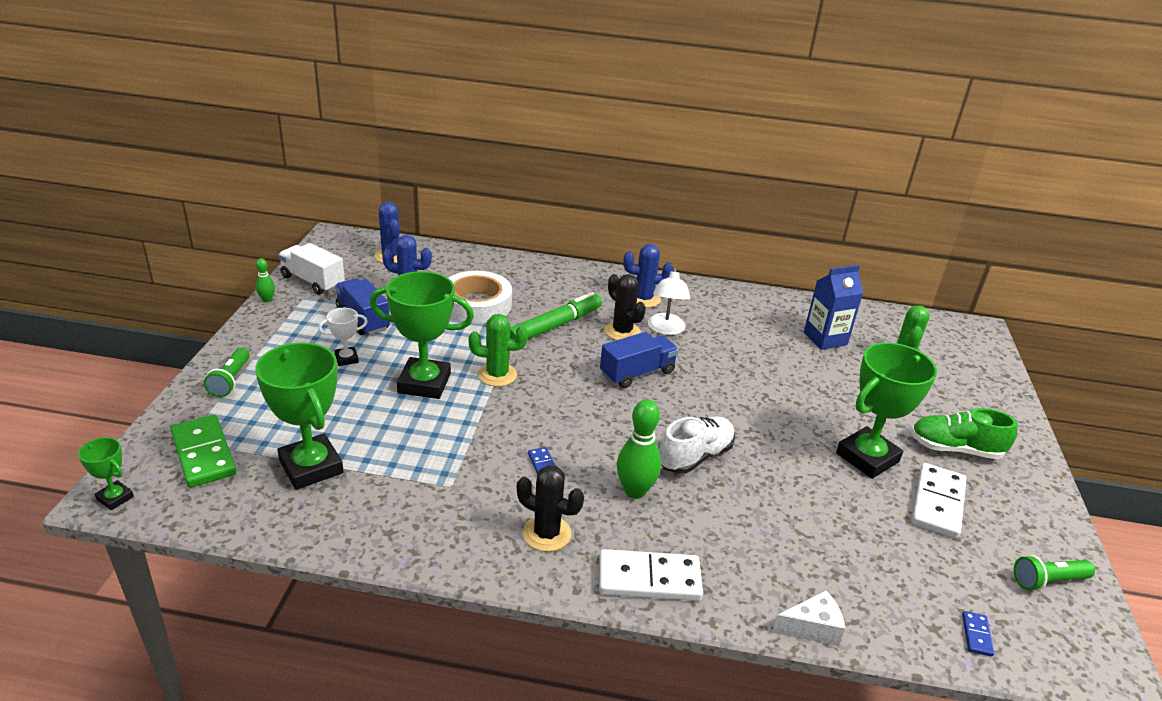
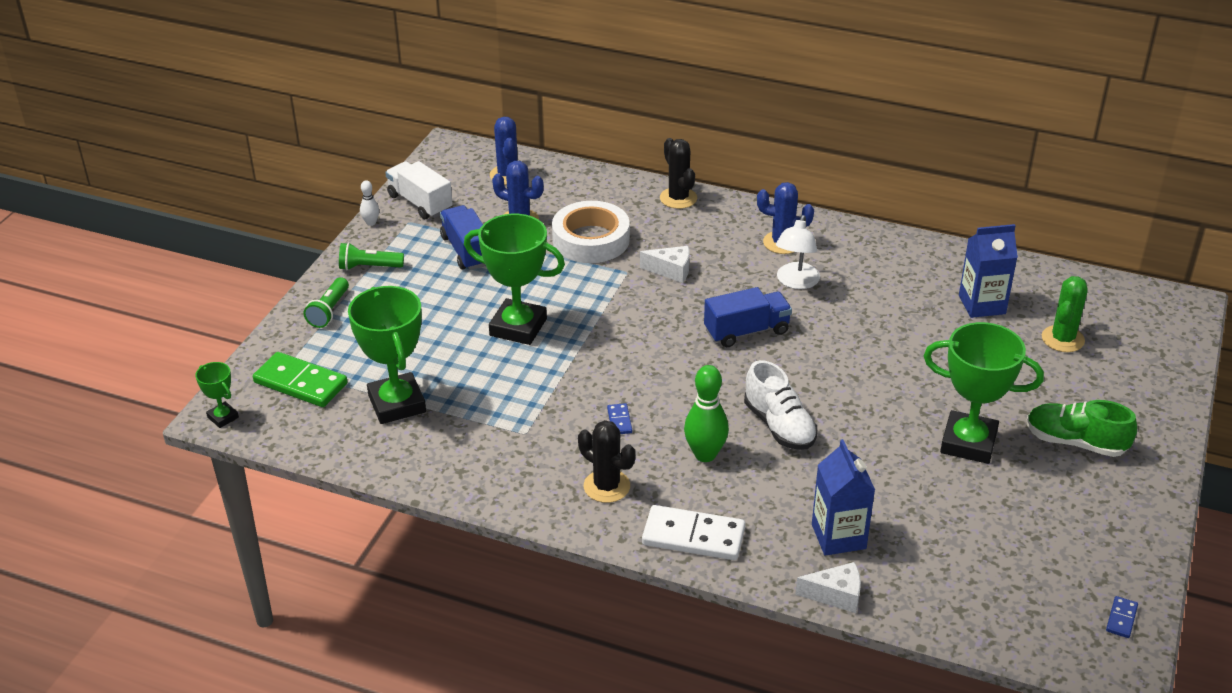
camera: 15 degrees right, 5 degrees up
(204, 454) = (301, 383): green domino -> green domino turned 45 degrees counterclockwise
(267, 300) = (371, 223): green bowling pin -> white bowling pin
(346, 359) = (444, 295): white trophy -> none
(497, 375) = (595, 323): green cactus -> none
(555, 326) = (671, 271): green marker -> white cheese
(622, 331) = (745, 282): black cactus -> black cactus (678, 198)
(695, 456) = (779, 426): white shoe -> white shoe turned 90 degrees clockwise
(790, 562) = (838, 536): none -> blue carton
(867, 457) = (968, 443): green trophy -> green trophy turned 45 degrees clockwise
(937, 503) = (1024, 496): white domino -> none
(976, 635) = (999, 620): blue domino -> blue domino (1121, 618)
(1048, 581) = (1104, 582): green flashlight -> green flashlight (369, 267)

